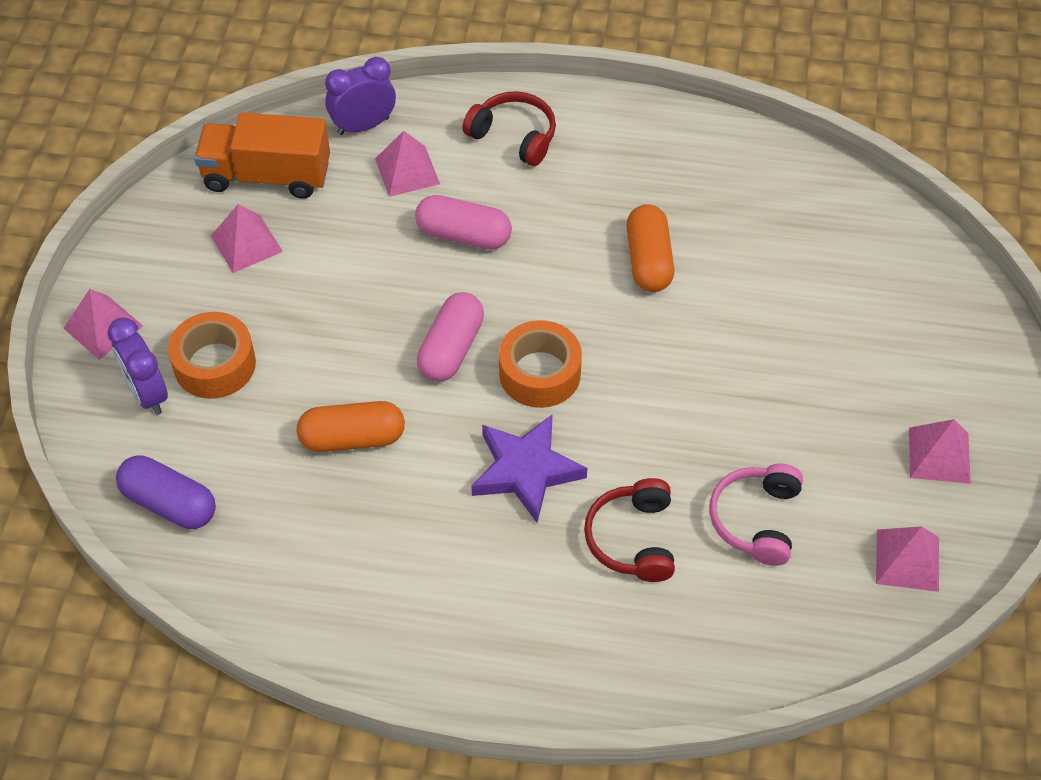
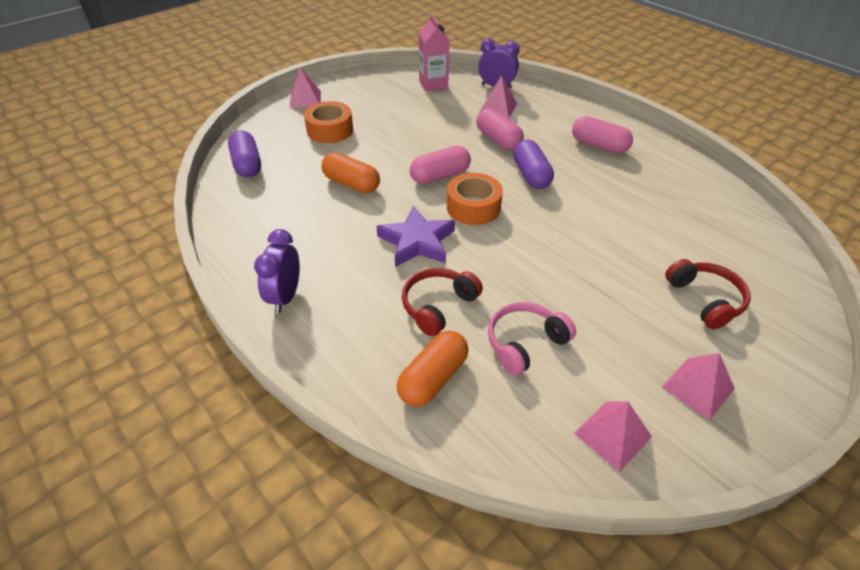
camera: 40 degrees right, 10 degrees down
(147, 393) = (291, 126): purple clock -> purple clock (285, 297)
(246, 243) = (396, 100): pink pyramid -> none
(267, 176) = (433, 84): orange truck -> pink carton
(514, 136) = (566, 118): red headphones -> red headphones (705, 300)
(560, 273) = (531, 175): none -> purple capsule
(597, 167) = (599, 146): none -> pink capsule
(648, 260) = (588, 193): orange capsule -> orange capsule (433, 378)

